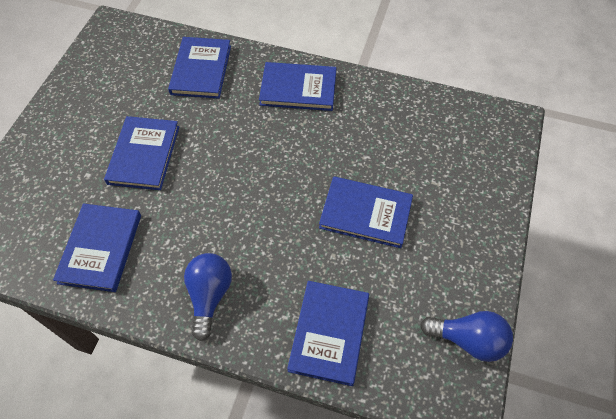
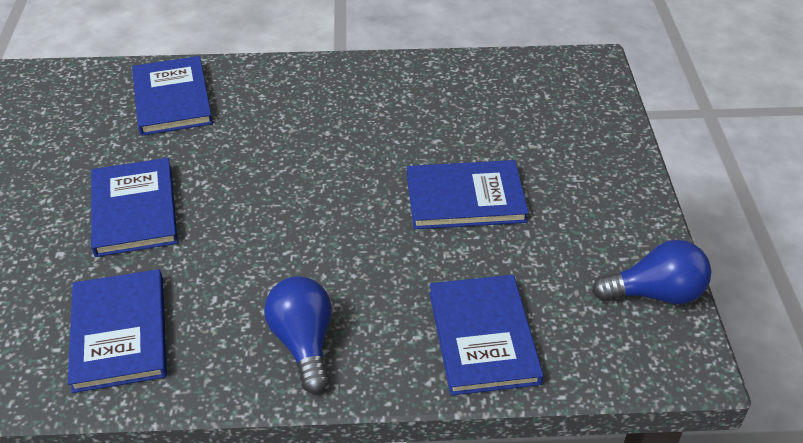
camera: 20 degrees left, 15 degrees down
(298, 88) = (314, 90): blue book -> none

